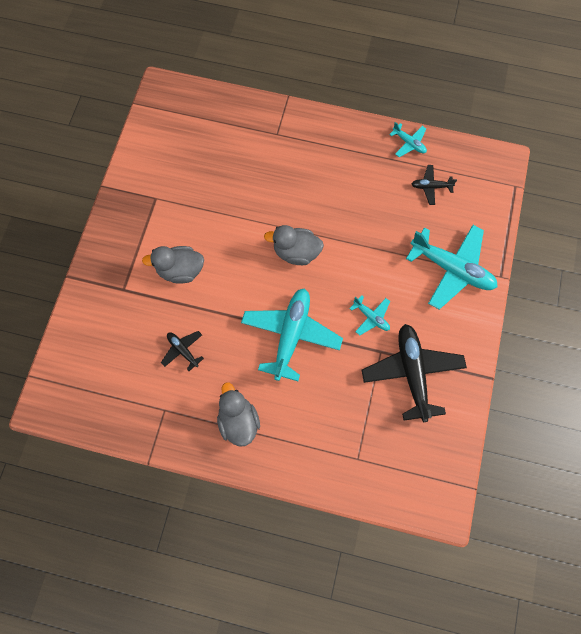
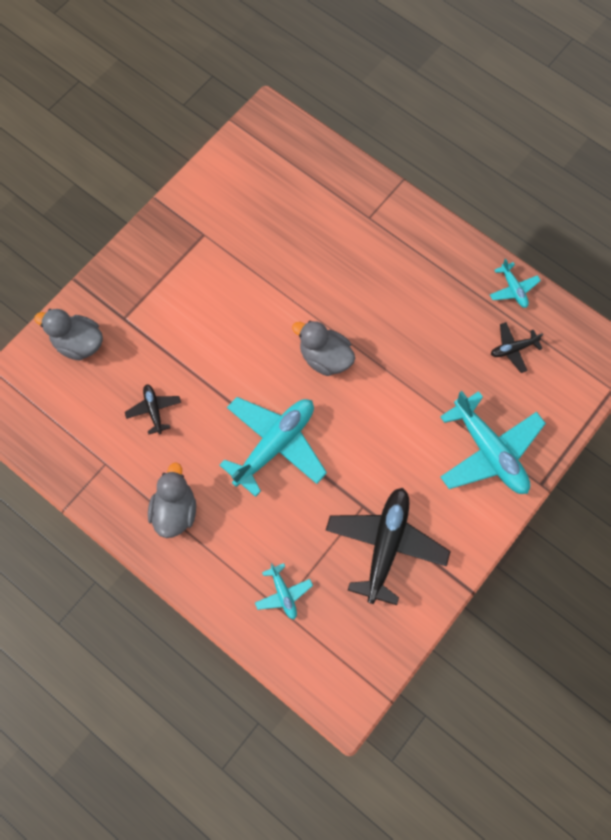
camera: 25 degrees right, 0 degrees up
(180, 270) = (192, 324): grey duck -> grey duck (78, 343)
(371, 317) = (371, 464): turquoise plane -> turquoise plane (283, 594)
(431, 187) = (513, 349): black plane -> black plane turned 45 degrees counterclockwise

